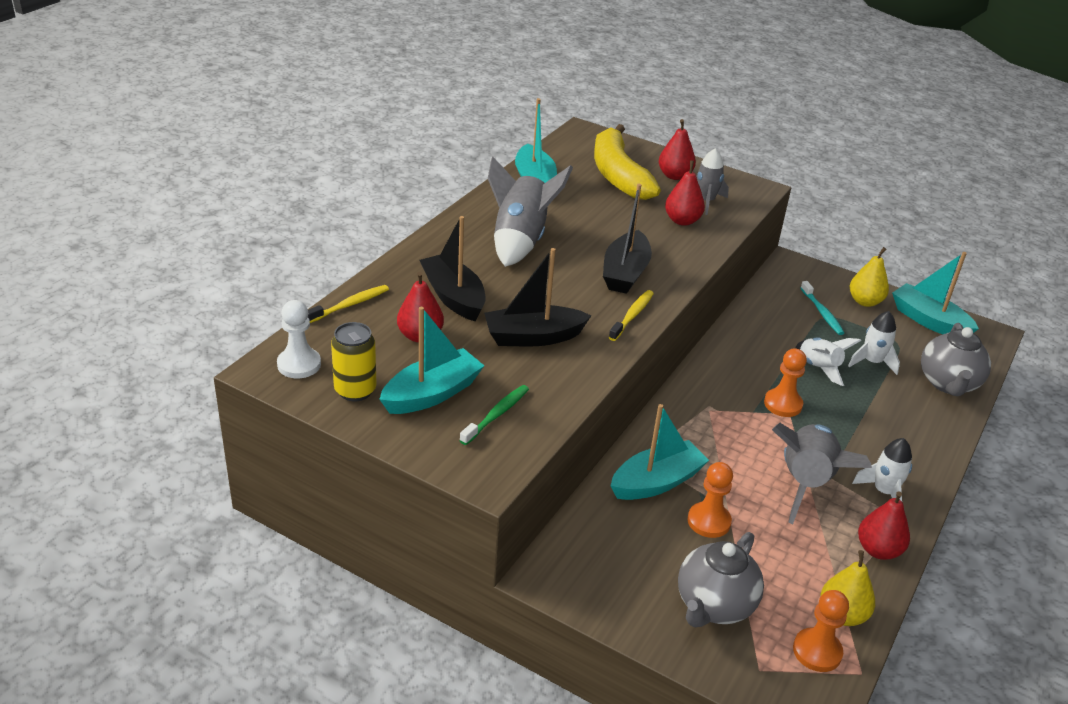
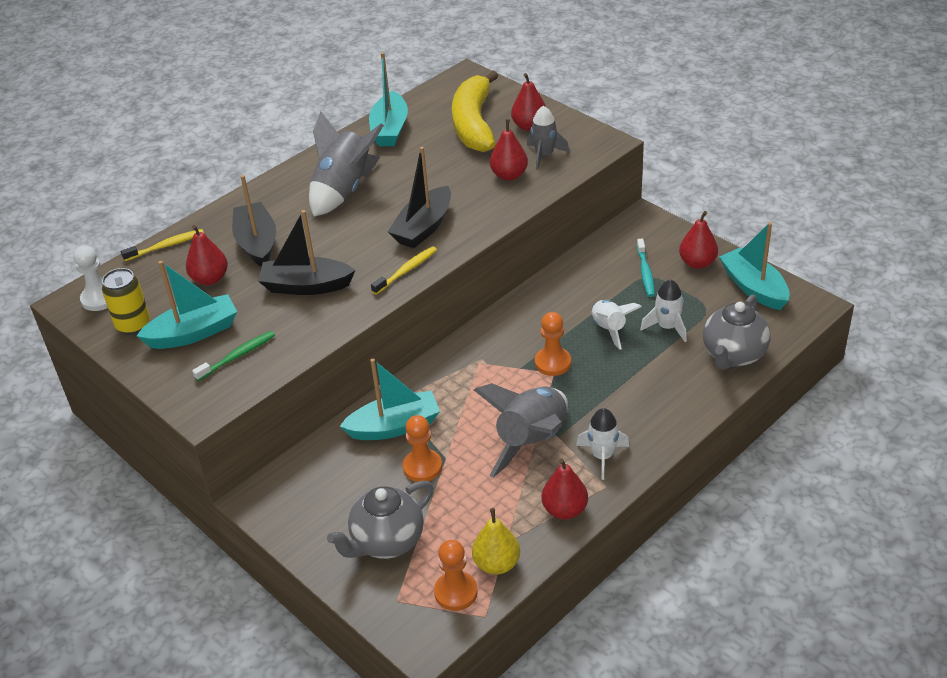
camera: 20 degrees right, 5 degrees up
(865, 301) = (697, 263): yellow pear -> red pear

